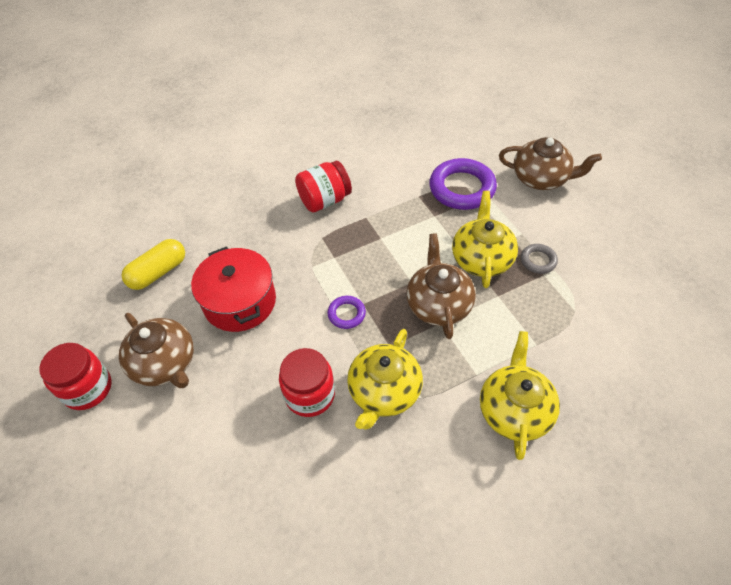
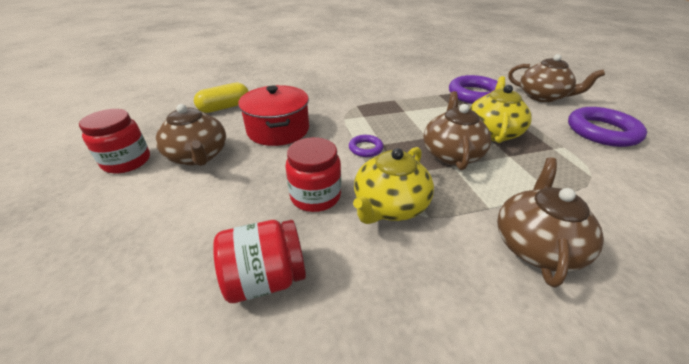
camera: 10 degrees right, 15 degrees down
(324, 200) = (364, 89): red jar -> red jar (266, 278)
(514, 410) = (535, 245): yellow teapot -> brown teapot
(538, 261) = (546, 139): grey ring -> none
(597, 235) = (601, 131): none -> purple ring

